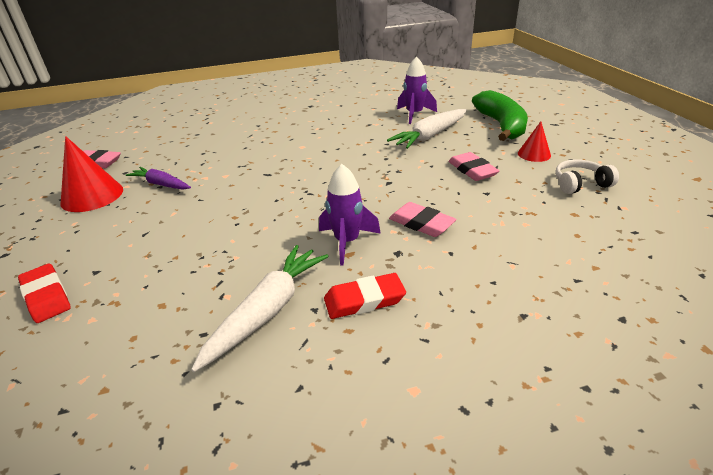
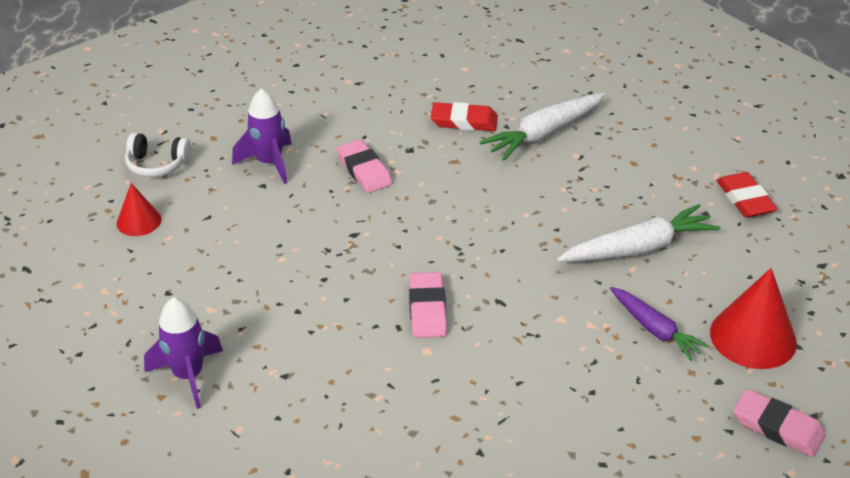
camera: 160 degrees left, 5 degrees up
(347, 242) = (449, 172): purple rocket -> purple rocket (269, 163)
(430, 136) = (222, 305): white carrot -> white carrot (638, 248)
(472, 170) = (241, 220): pink eraser -> pink eraser (427, 309)
(501, 125) = (98, 292): green banana -> none

